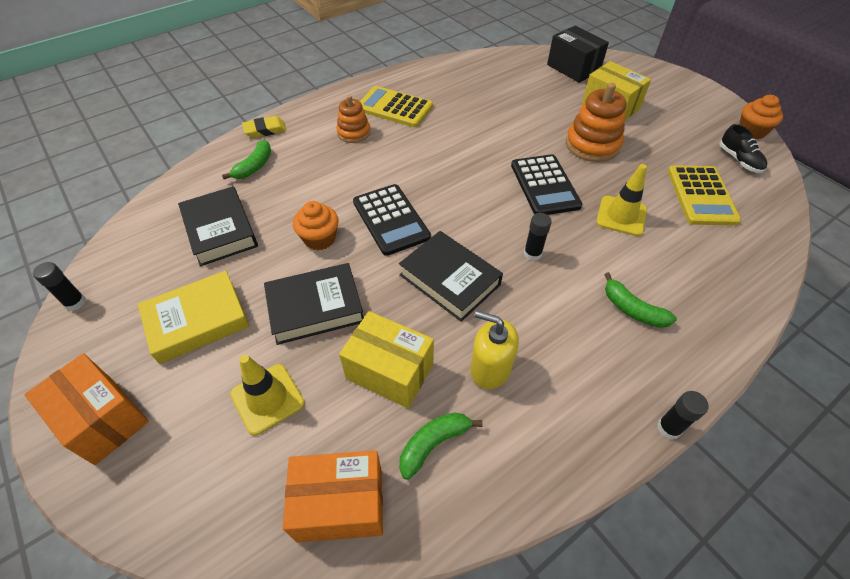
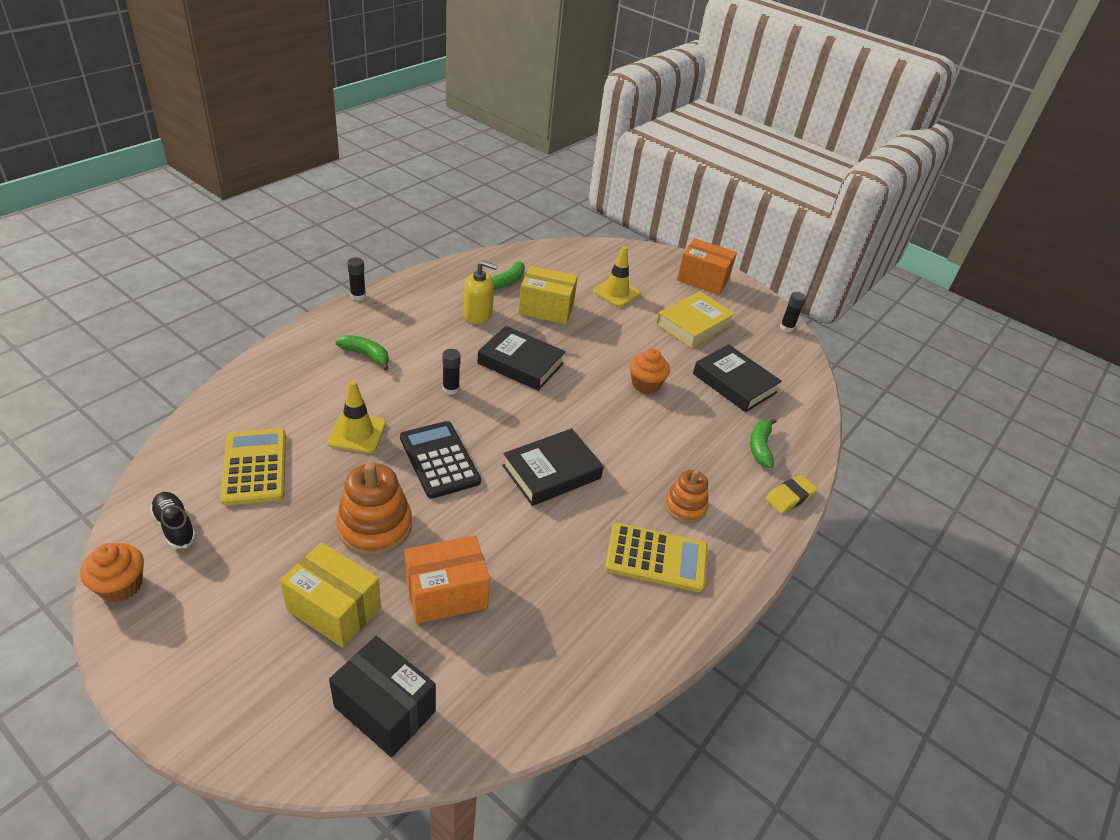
camera: 160 degrees right, 10 degrees down
(315, 307) = (617, 337): black book -> black book (552, 472)
(340, 504) = (550, 260): orange box -> orange box (446, 593)
(390, 219) = (591, 406): black calculator -> none

